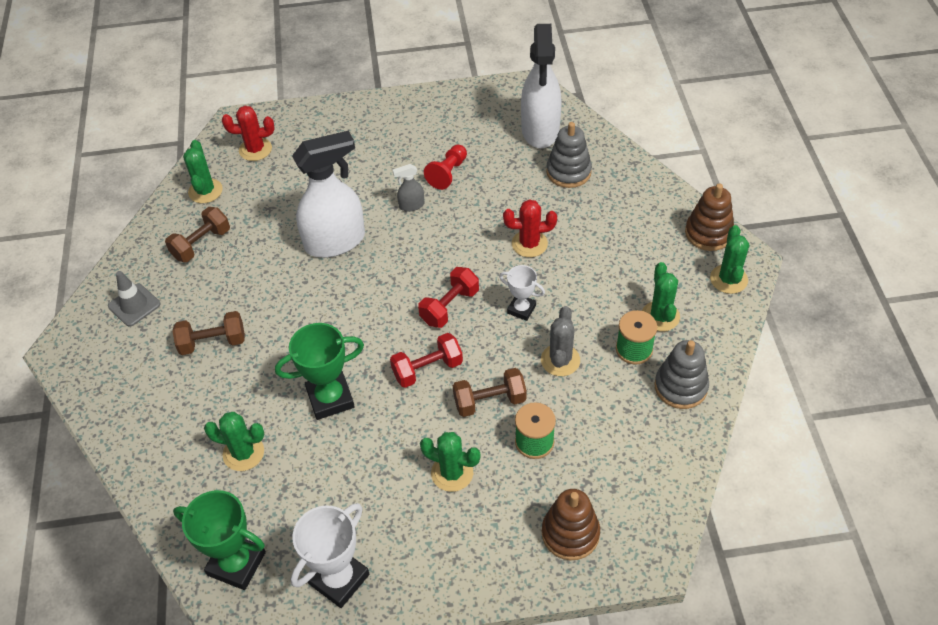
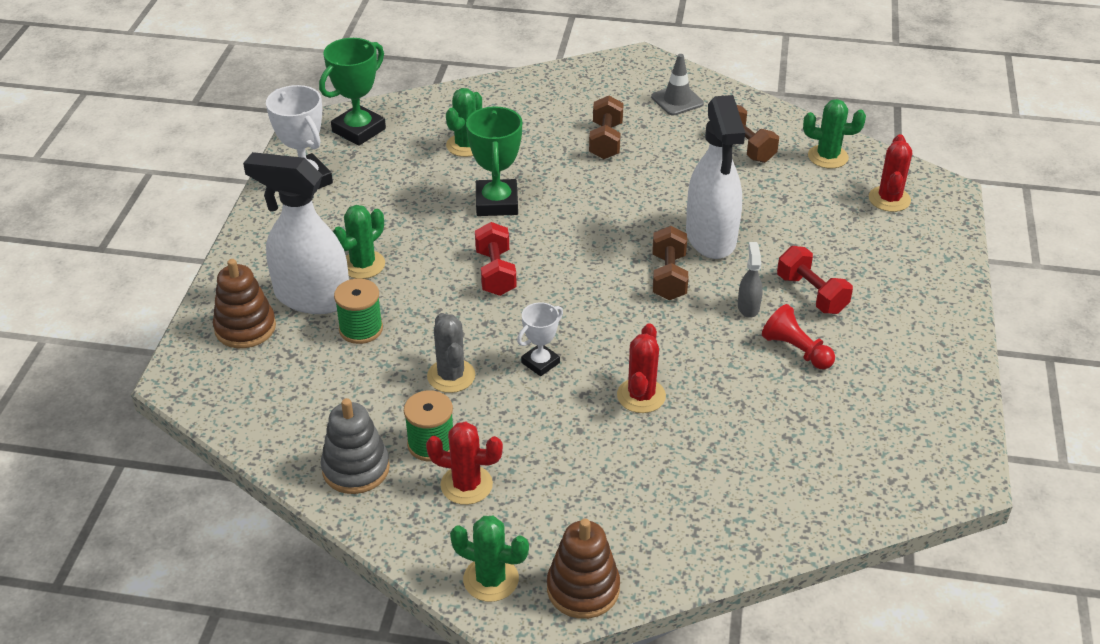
camera: 105 degrees right, 10 degrees down
(450, 307) = (572, 306): red dumbbell -> red dumbbell (811, 294)
(489, 401) = (429, 308): brown dumbbell -> brown dumbbell (669, 277)
(540, 131) = (857, 463): white spray bottle -> white spray bottle (311, 297)
(560, 360) = (451, 376): grey cactus -> grey cactus turned 45 degrees clockwise
(568, 172) = (760, 470): grey stacking toy -> none
(660, 316) = (466, 485): green cactus -> red cactus

